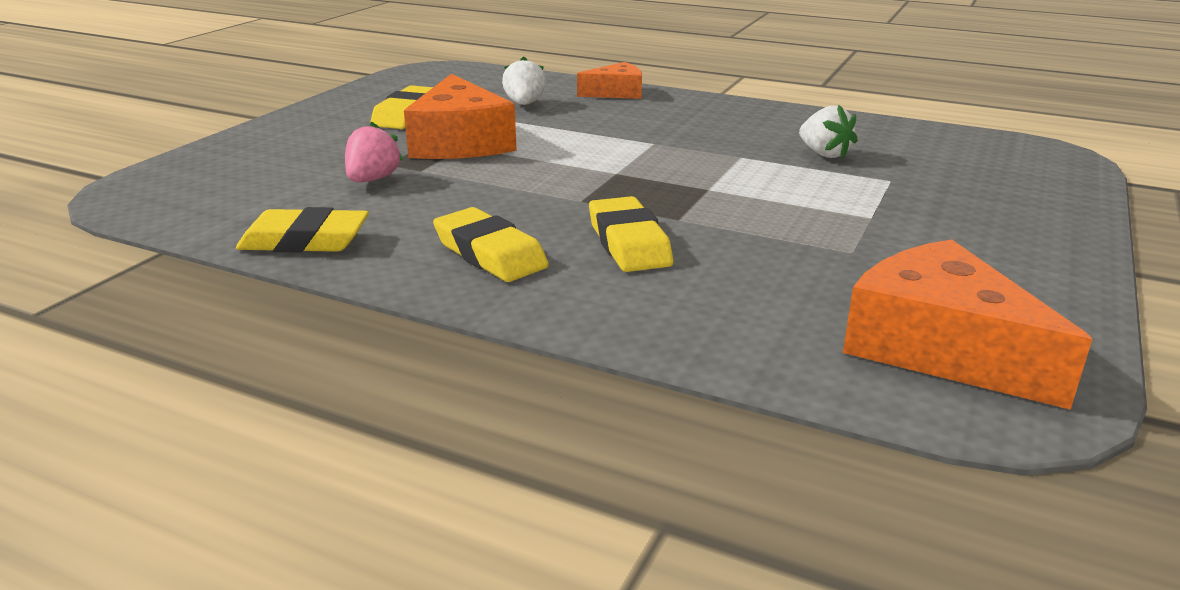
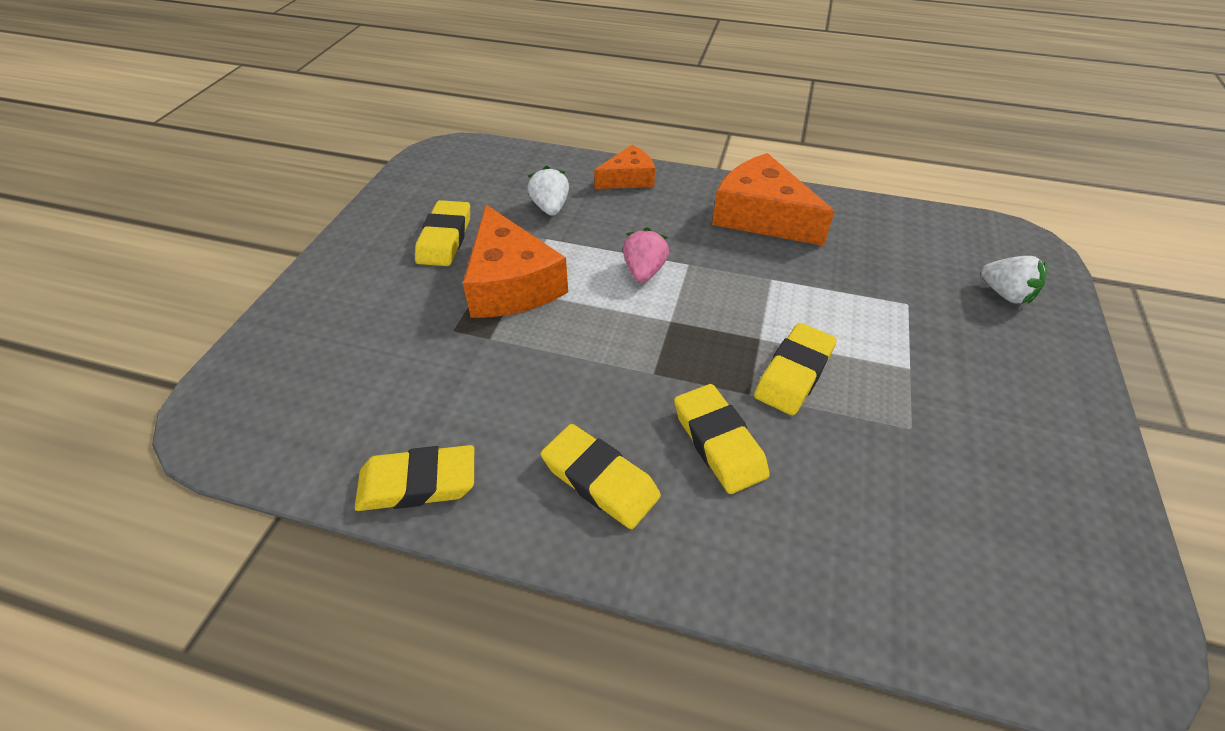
camera: 10 degrees left, 20 degrees up
(372, 180) = (448, 362): pink strawberry -> pink strawberry (644, 271)
(735, 210) = (794, 373): none -> yellow eraser
(824, 154) = (841, 266): white strawberry -> white strawberry (1005, 294)
(940, 348) = (1027, 577): orange cheese -> orange cheese (761, 216)

